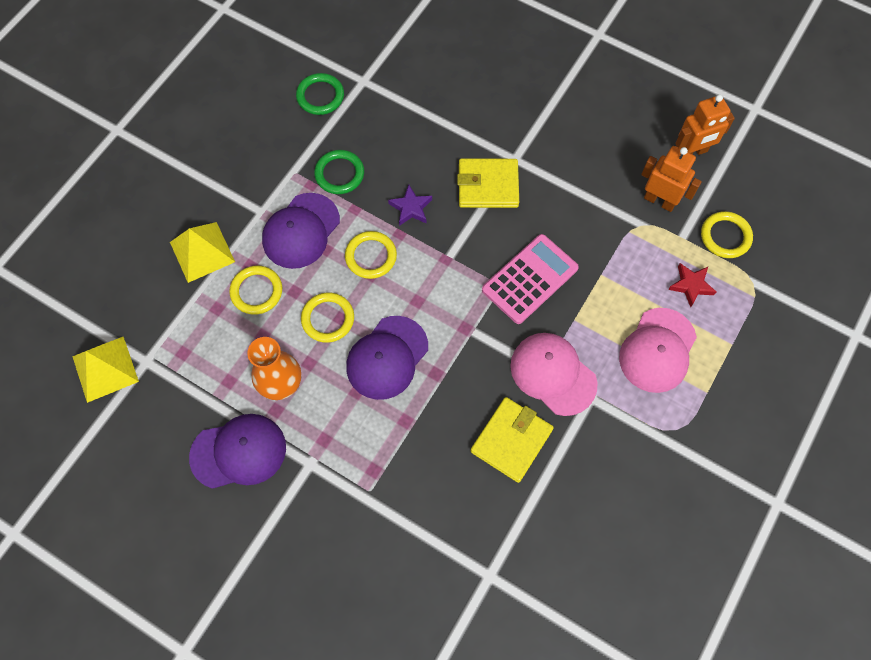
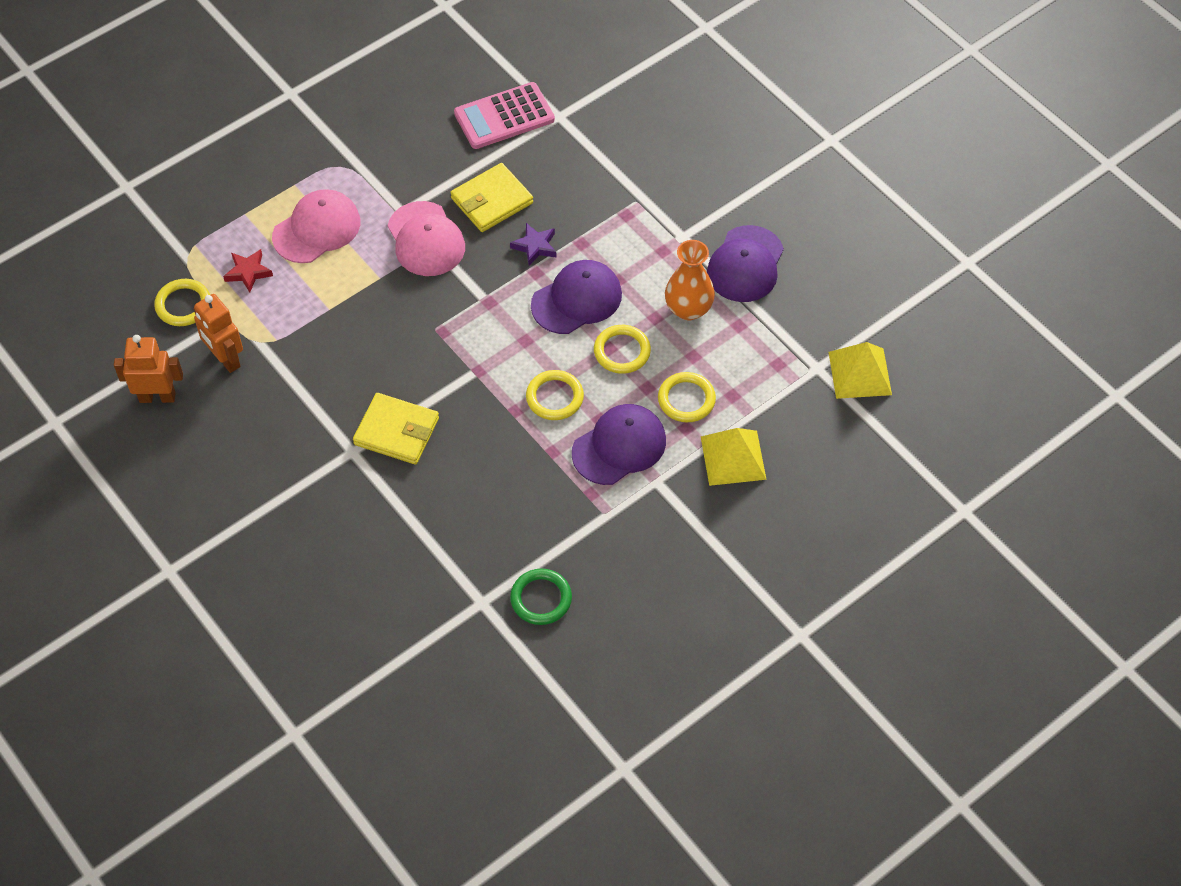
camera: 160 degrees left, 10 degrees down
(238, 452) = (745, 264): purple cap -> purple cap turned 75 degrees counterclockwise
(339, 174) = (554, 496): green ring -> none
(411, 208) = (491, 434): purple star -> purple star (535, 246)
(529, 279) = (402, 326): pink calculator -> pink calculator (504, 117)

